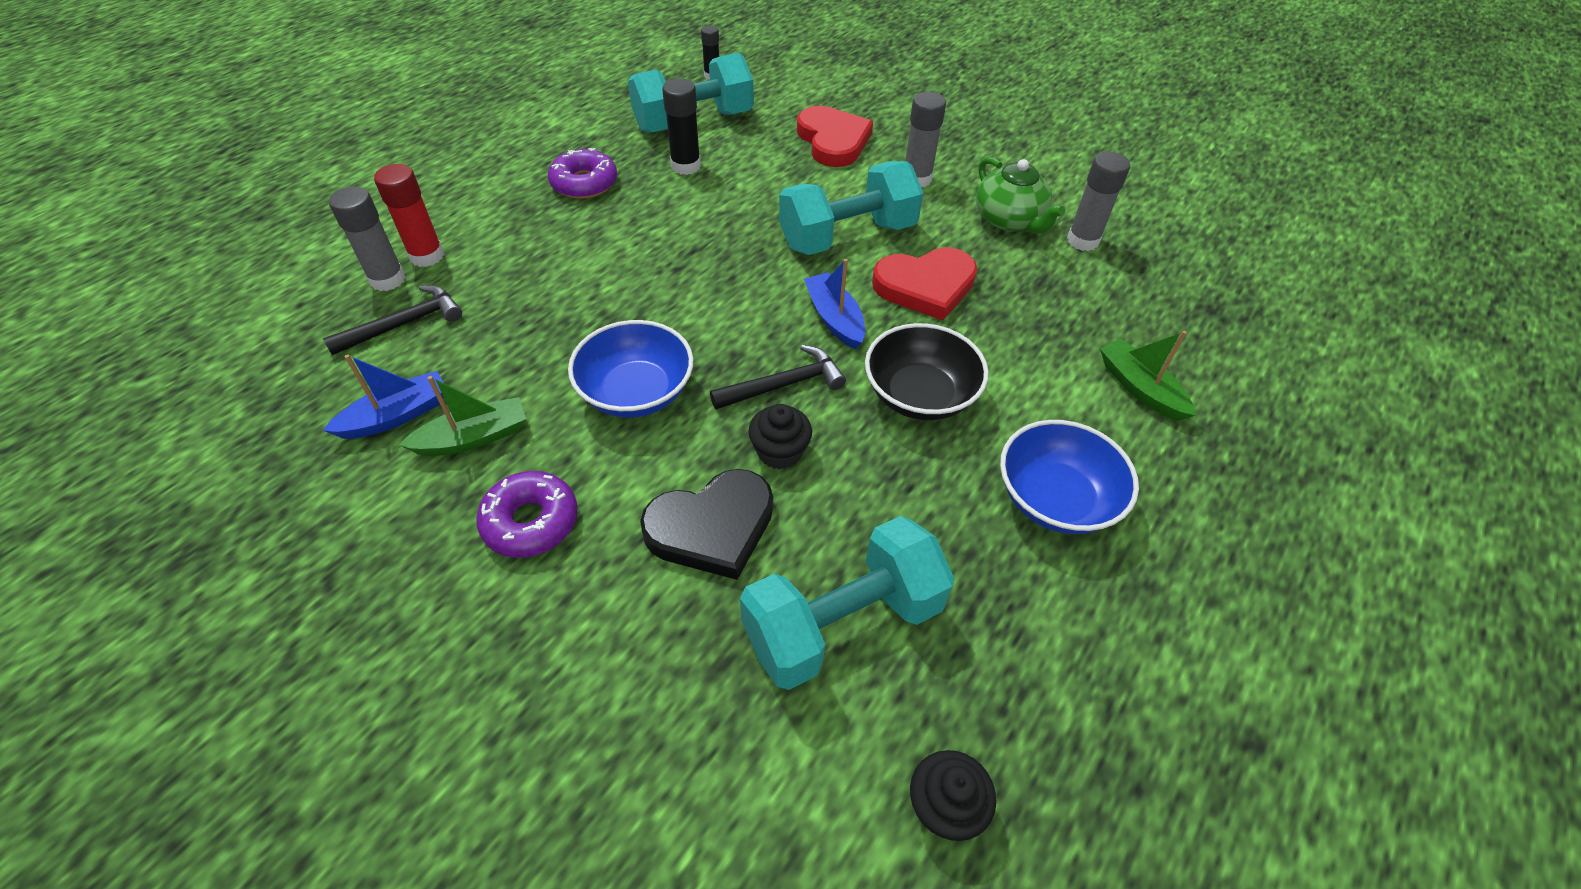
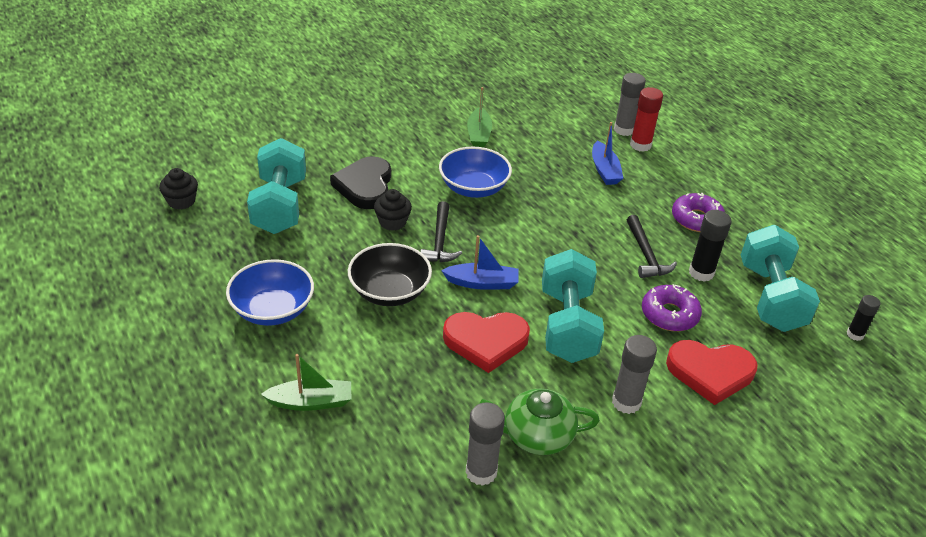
camera: 115 degrees right, 10 degrees down
(397, 415) = (510, 117): blue boat -> blue boat (604, 170)
(404, 324) = (580, 129): black hammer -> black hammer (646, 254)
(531, 522) = (413, 139): purple donut -> purple donut (669, 314)
(925, 286) = (486, 341): red heart -> red heart turned 105 degrees counterclockwise

